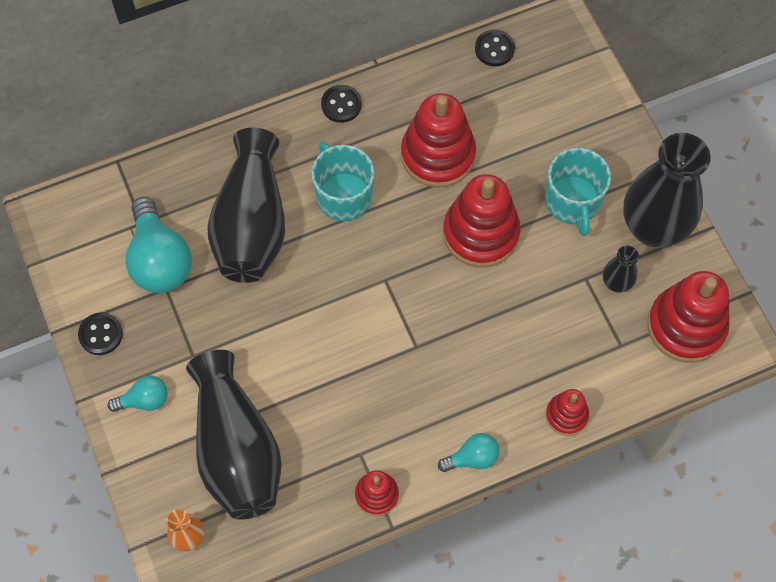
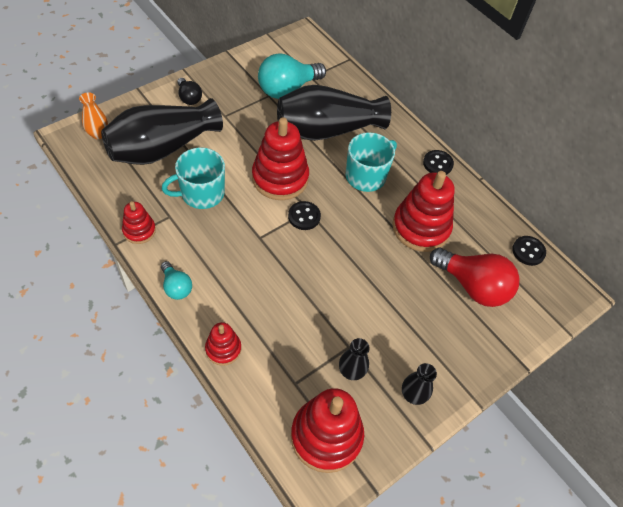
camera: 70 degrees right, 10 degrees down
(101, 334) = (229, 71): black button -> black button (304, 216)
(144, 400) = (189, 98): turquoise light bulb -> black light bulb
(481, 233) = (365, 265): red stacking toy -> red stacking toy (280, 178)
(530, 124) = (473, 286): none -> red light bulb
(572, 202) = (414, 327): turquoise mug -> turquoise mug (201, 193)
(653, 228) = (413, 395): black vase -> black vase, size x0.44

